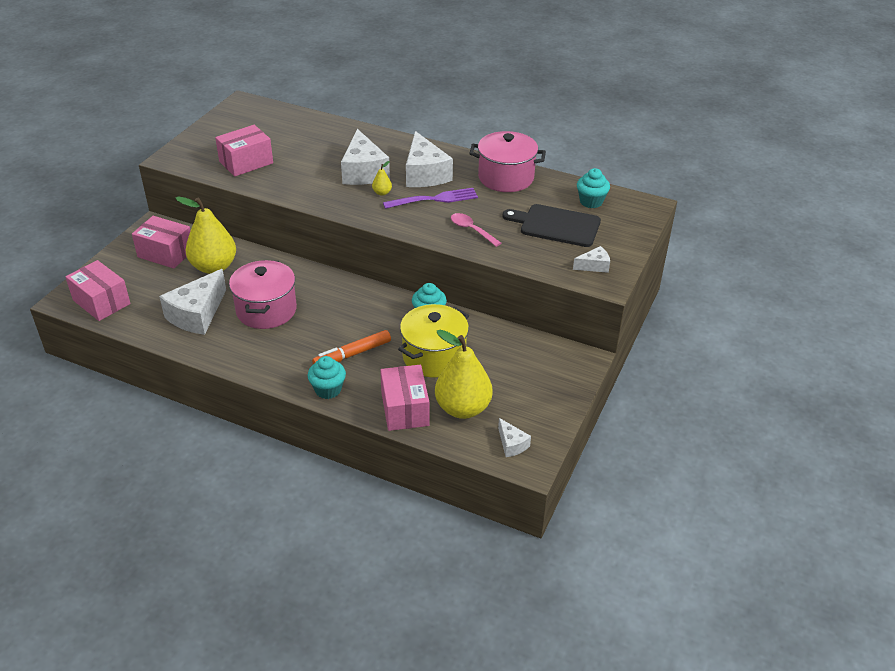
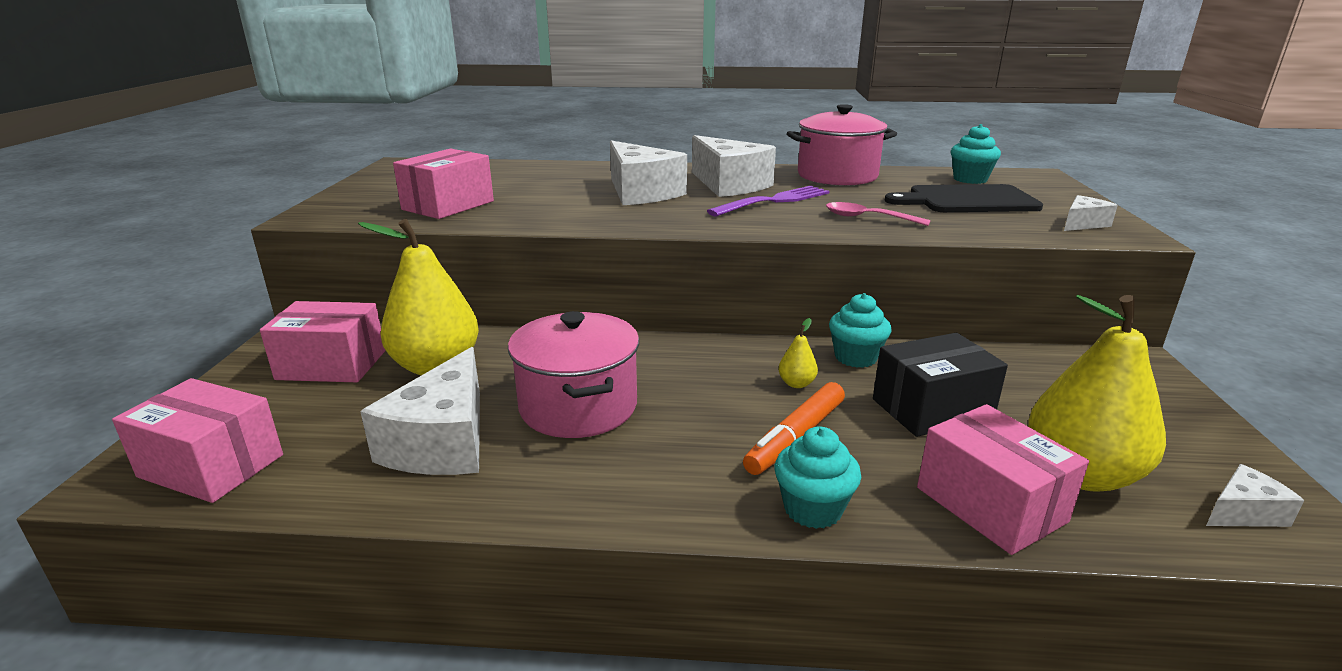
camera: 20 degrees left, 15 degrees down
(382, 193) = (692, 205): yellow pear -> yellow pear (796, 384)
(434, 356) = (932, 408): yellow pot -> black box
(511, 444) = (1243, 512): white cheese -> white cheese turned 60 degrees counterclockwise

